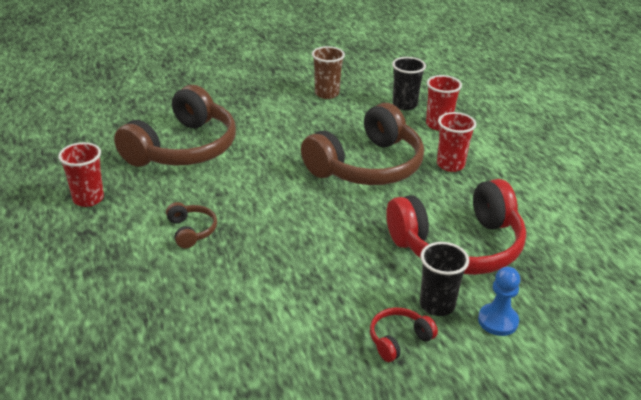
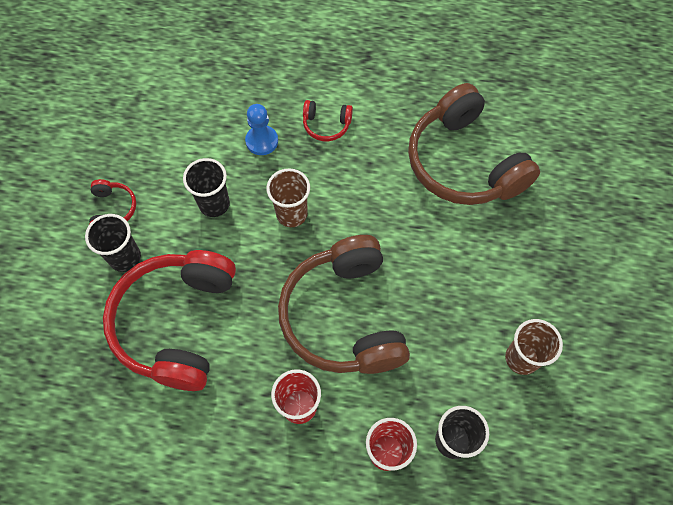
camera: 120 degrees right, 30 degrees up
(88, 199) = (414, 68): red cup -> none
(191, 231) = (326, 125): brown headphones -> red headphones
(303, 219) = (291, 214): none -> brown cup
(332, 269) = (214, 204): none -> black cup
(498, 321) = (78, 292): blue pawn -> blue pawn (262, 141)

